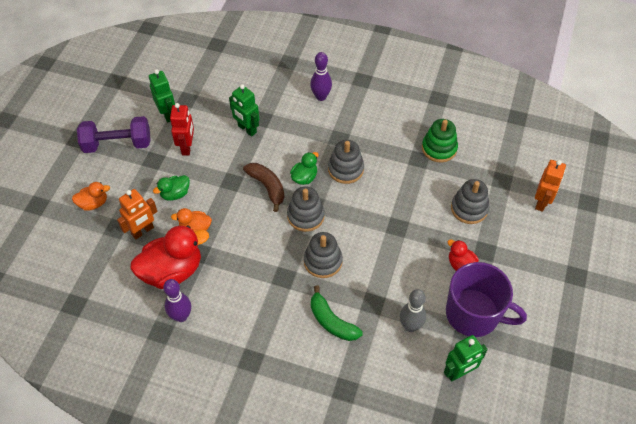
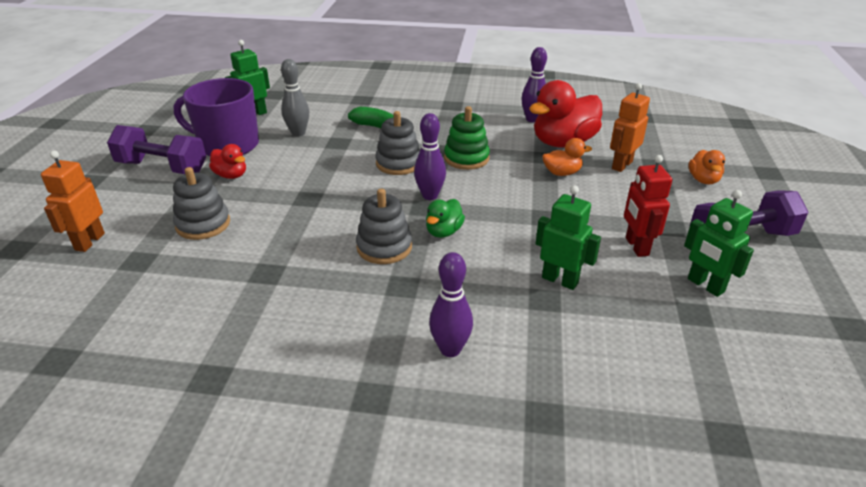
camera: 170 degrees right, 20 degrees down
(93, 203) = (703, 180): orange duck -> orange duck turned 60 degrees counterclockwise
(175, 194) = (611, 198): green duck -> none
(267, 187) = (492, 216): brown banana -> none
(305, 216) = (430, 196): grey stacking toy -> purple bowling pin
(439, 148) = (229, 290): green stacking toy -> green stacking toy (466, 158)
(522, 286) = (162, 167): none -> purple dumbbell

